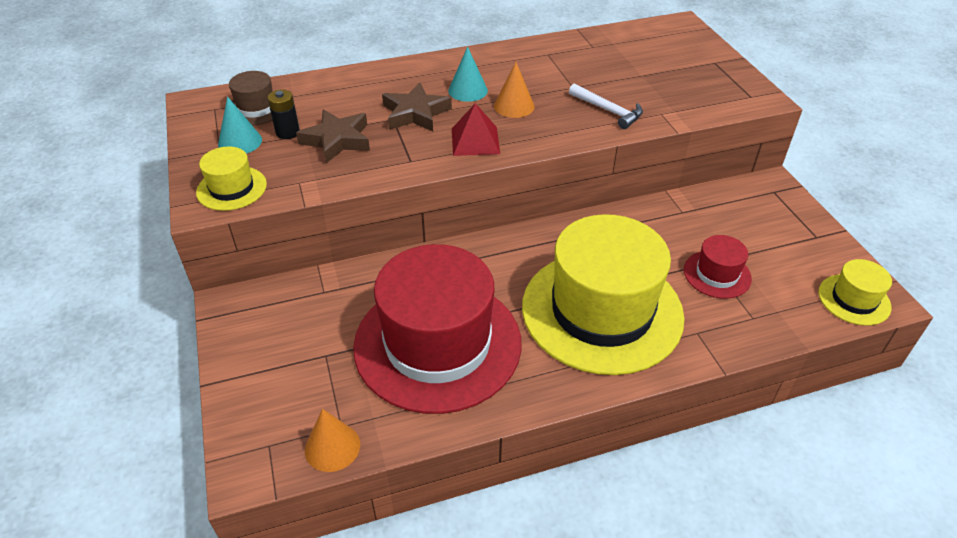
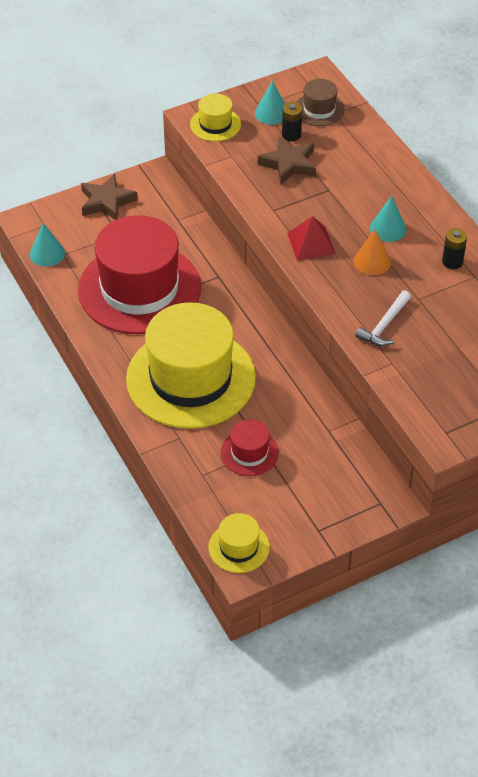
camera: 80 degrees right, 5 degrees up
(332, 447) = (47, 253): orange cone -> turquoise cone
(415, 113) = (341, 201): brown star -> brown star (107, 202)
(526, 62) = (452, 262): none -> black battery

